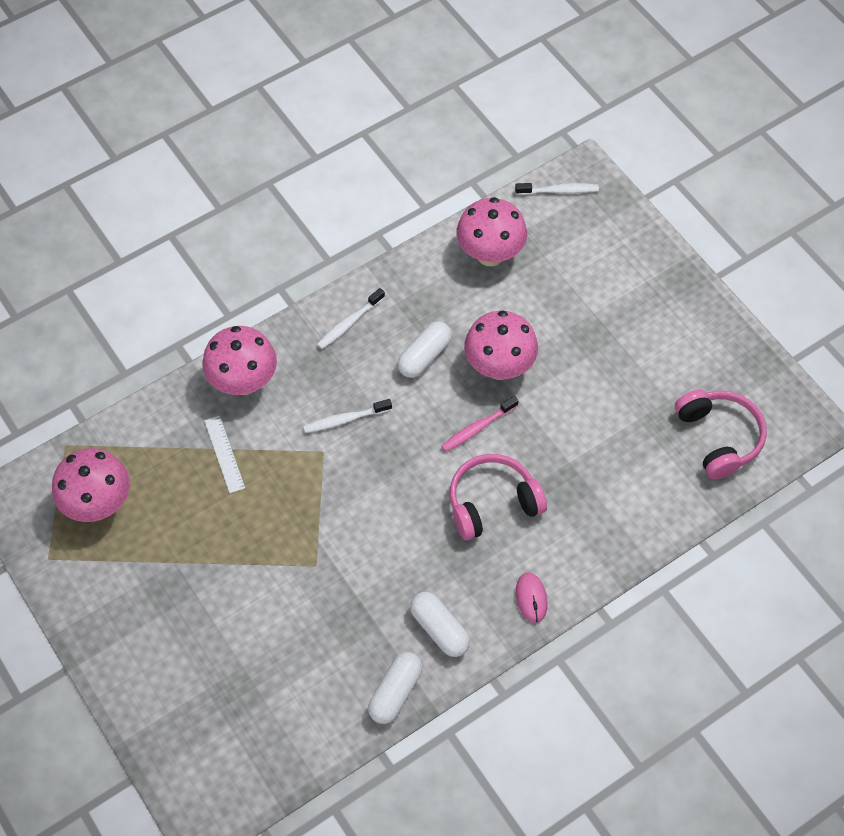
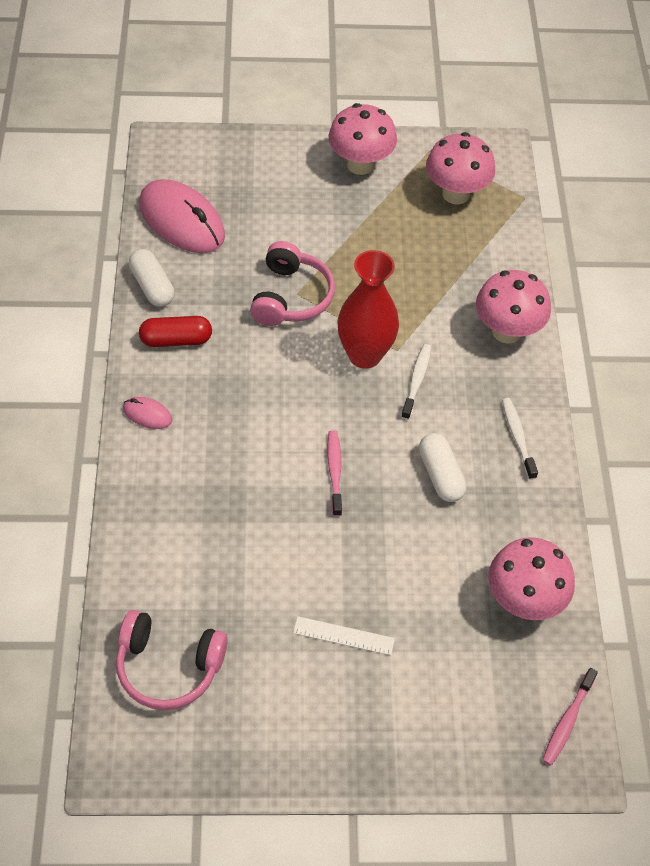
camera: 120 degrees right, 5 degrees down
(224, 454) = (444, 286): white ruler -> white ruler (343, 636)
(297, 723) = (182, 221): none -> pink mouse
(346, 472) = (364, 355): none -> red vase
(439, 629) = (176, 340): white capsule -> red capsule
(492, 503) = (253, 439): pink headphones -> pink headphones (291, 297)
(499, 367) = (386, 528): pink mushroom -> pink mushroom (360, 164)
(559, 191) = (567, 721): white toothbrush -> pink toothbrush

